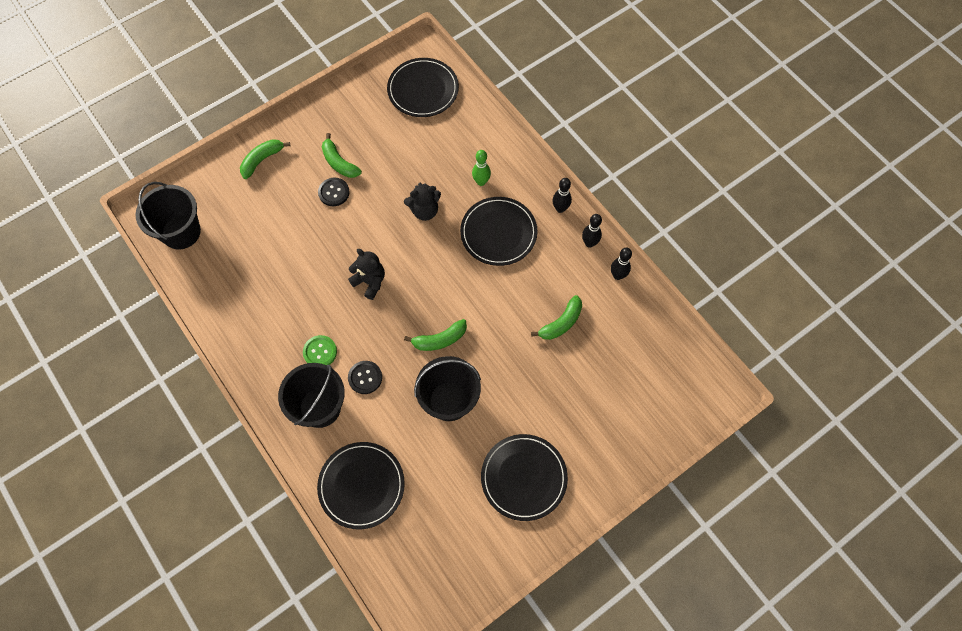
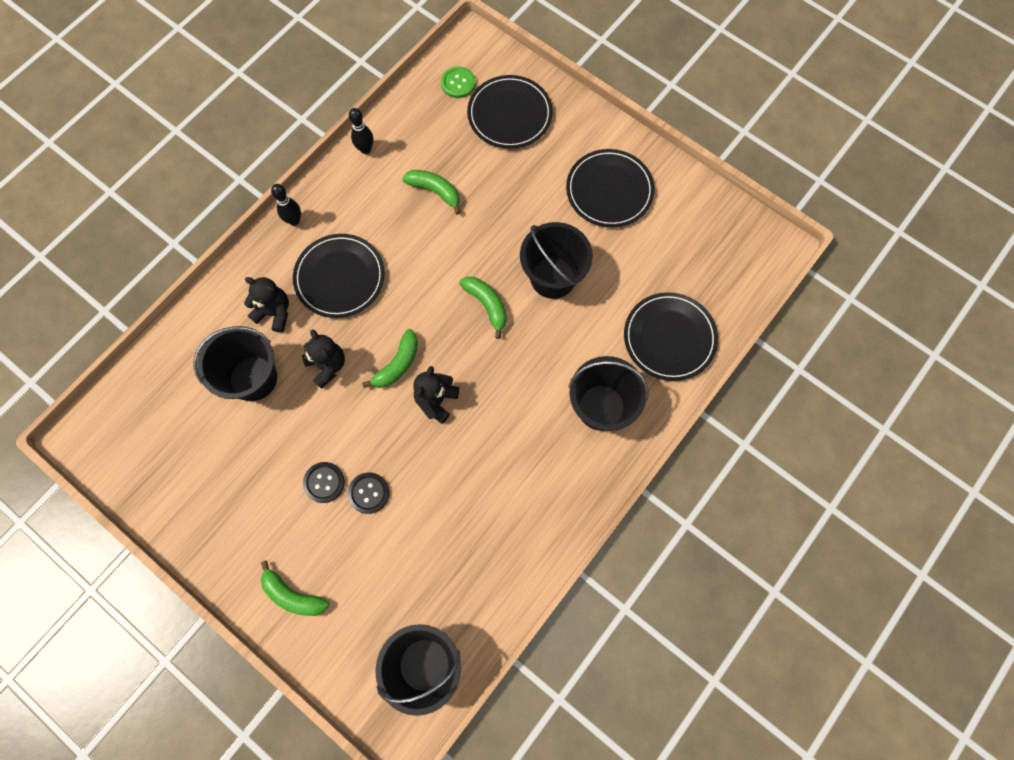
camera: 105 degrees left, 5 degrees up
(320, 352) = (538, 429): green button -> green button (458, 83)
(339, 162) = (278, 490): green banana -> green banana (397, 364)
(365, 377) = (553, 370): black button -> black button (368, 493)
(423, 90) = (147, 418): black plate -> black plate (509, 114)
(431, 159) = (253, 378): none -> black bucket
(481, 182) = (274, 312): green bowling pin -> black teddy bear
(589, 243) = (332, 183): black bowling pin -> none

